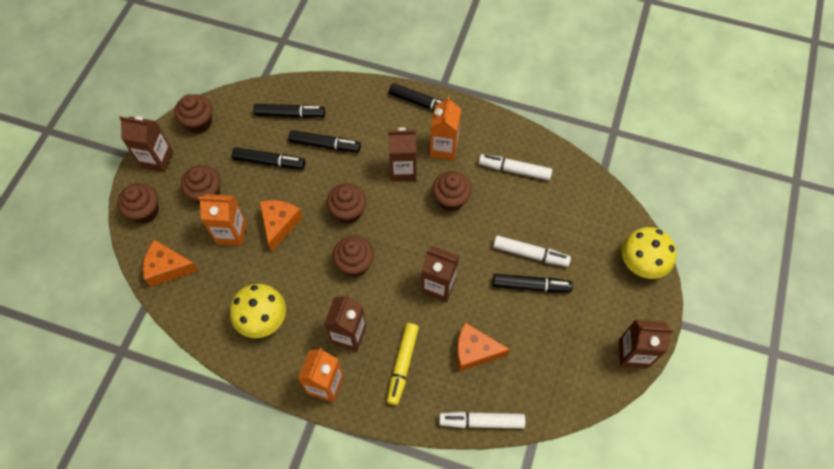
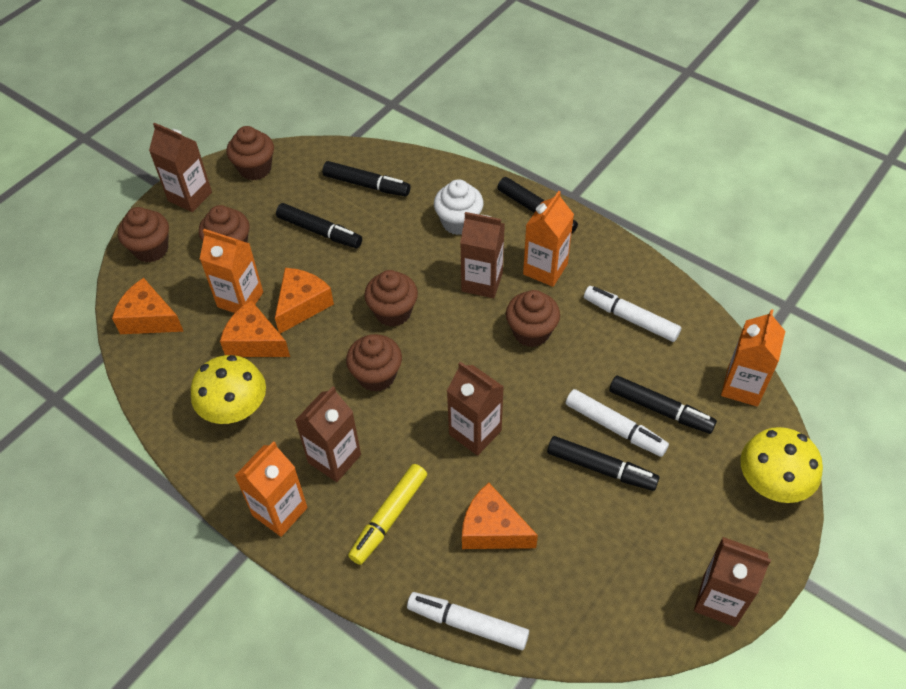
camera: 20 degrees right, 10 degrees down
(256, 263) = (255, 342): none -> orange cheese
(325, 145) = (395, 229): black marker -> black marker (660, 409)
(369, 127) = (459, 222): none -> white cupcake
(603, 200) = (742, 386): none -> orange carton

